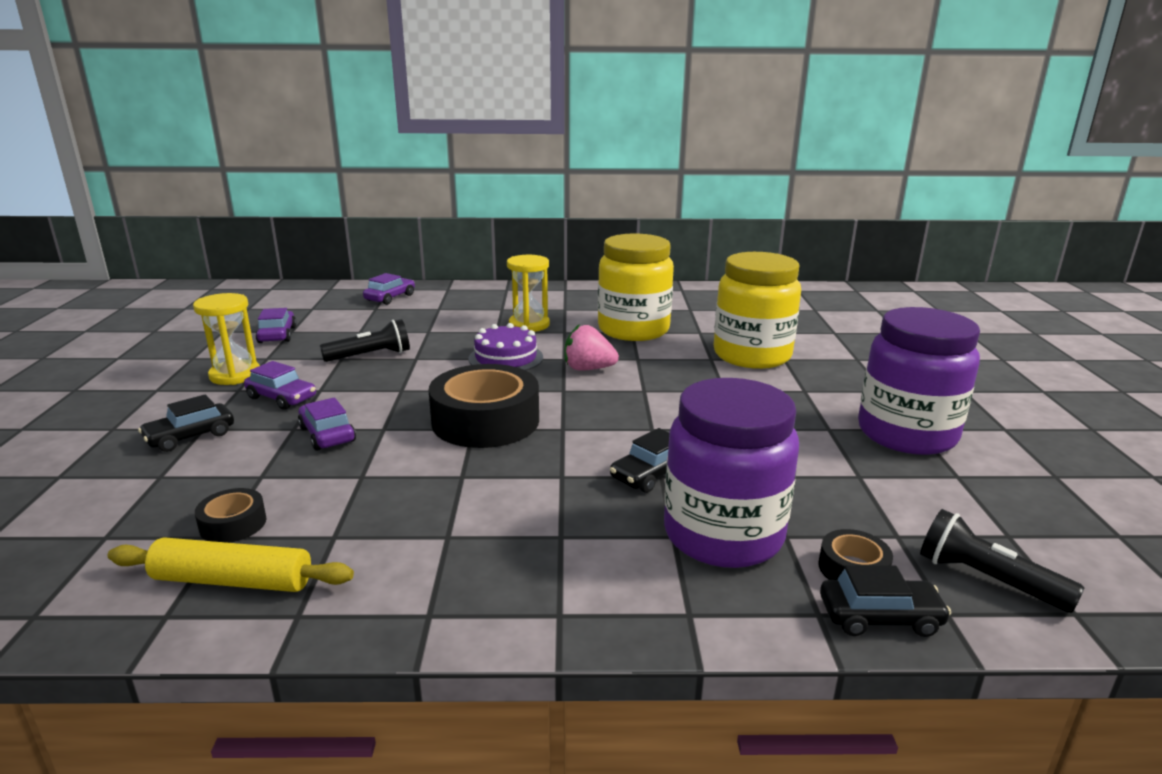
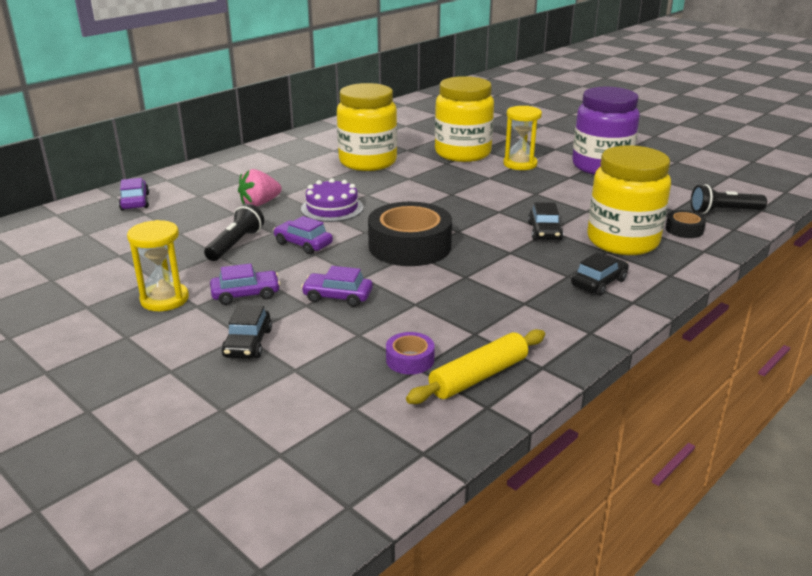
camera: 45 degrees left, 5 degrees up
(233, 524) = (410, 360): black tape -> purple tape
(277, 335) = (115, 262): purple car -> purple car (303, 244)
(529, 325) = (295, 182): yellow hourglass -> yellow hourglass (520, 164)
(588, 369) = (396, 195): pink strawberry -> pink strawberry (259, 203)
(723, 535) = (622, 241): purple jar -> yellow jar
(879, 617) = (720, 241): black car -> black car (598, 283)

